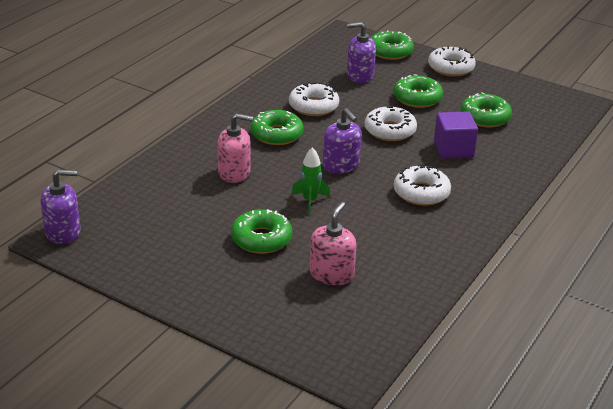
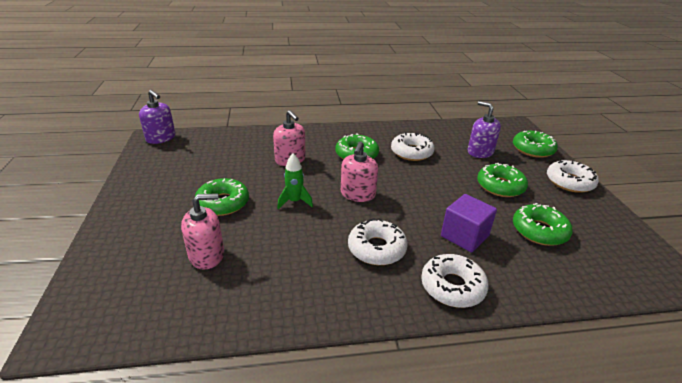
camera: 50 degrees right, 0 degrees up
(341, 165) = (357, 194): purple soap dispenser -> pink soap dispenser
(390, 131) = (436, 194): white donut -> white donut (452, 286)

